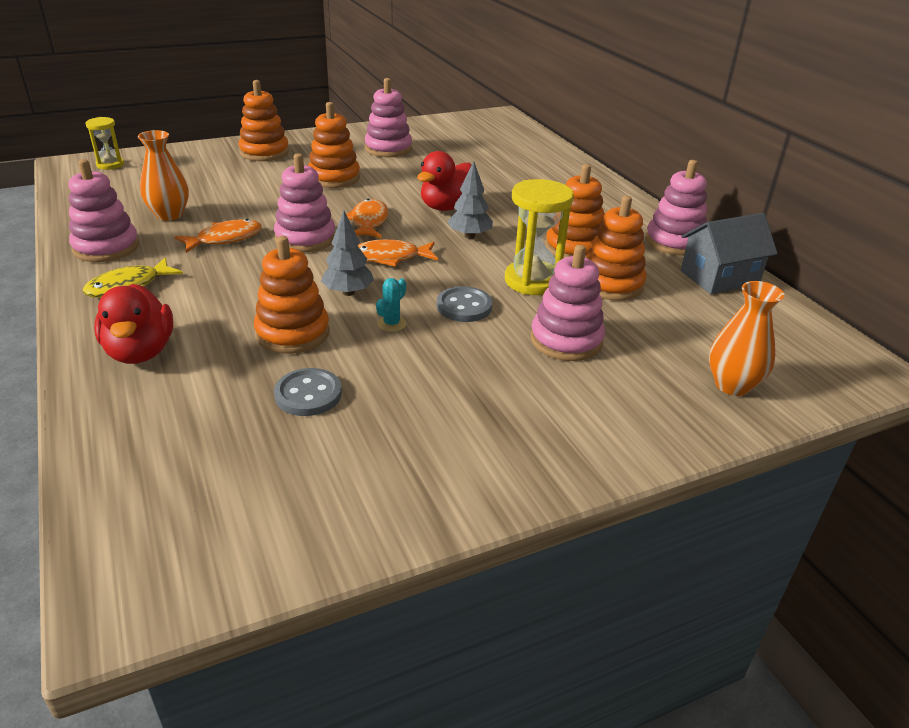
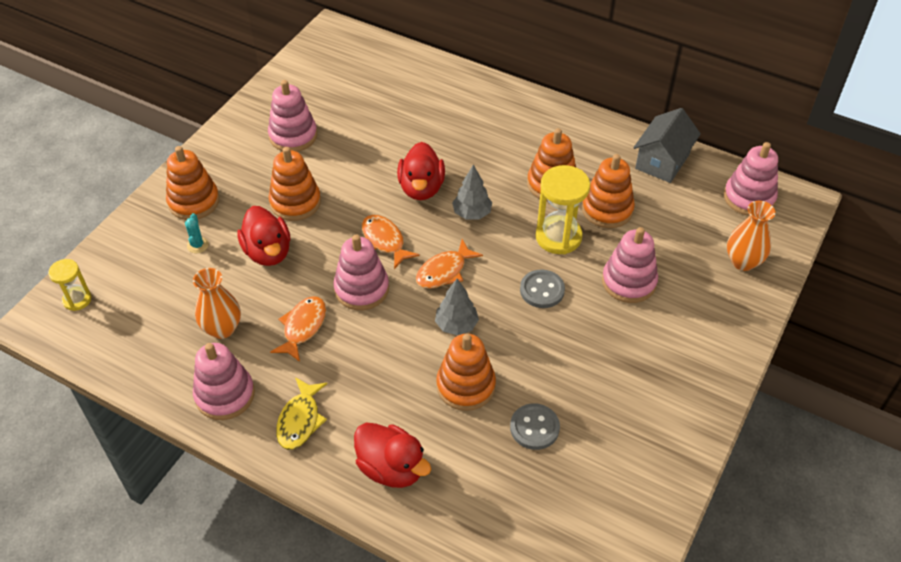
camera: 35 degrees left, 15 degrees up
(270, 193) = (268, 252): none -> red duck
(391, 324) = (516, 336): turquoise cactus -> turquoise cactus (197, 245)
(674, 242) = (606, 138): pink stacking toy -> pink stacking toy (749, 198)

